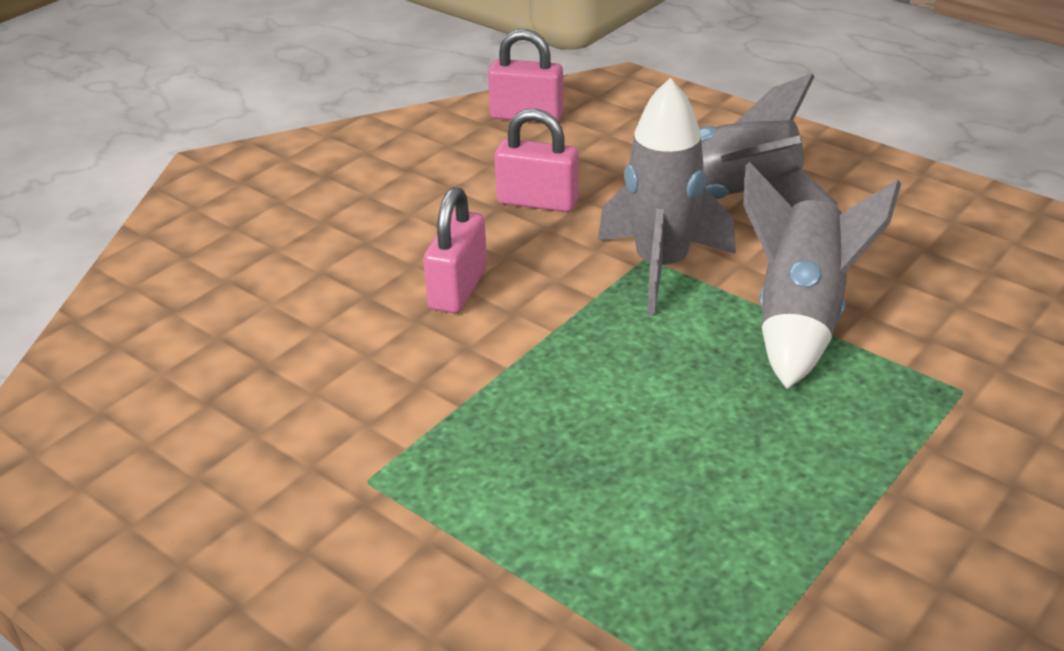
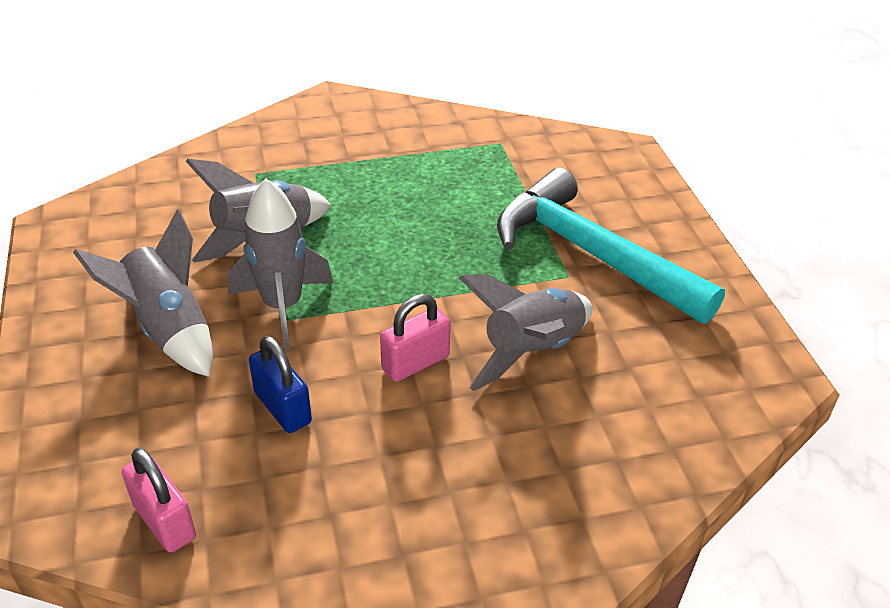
camera: 145 degrees left, 5 degrees up
(340, 360) = (531, 351): none -> grey rocket
(355, 534) = (592, 254): none -> turquoise hammer
(537, 202) = (283, 408): pink padlock -> blue padlock

